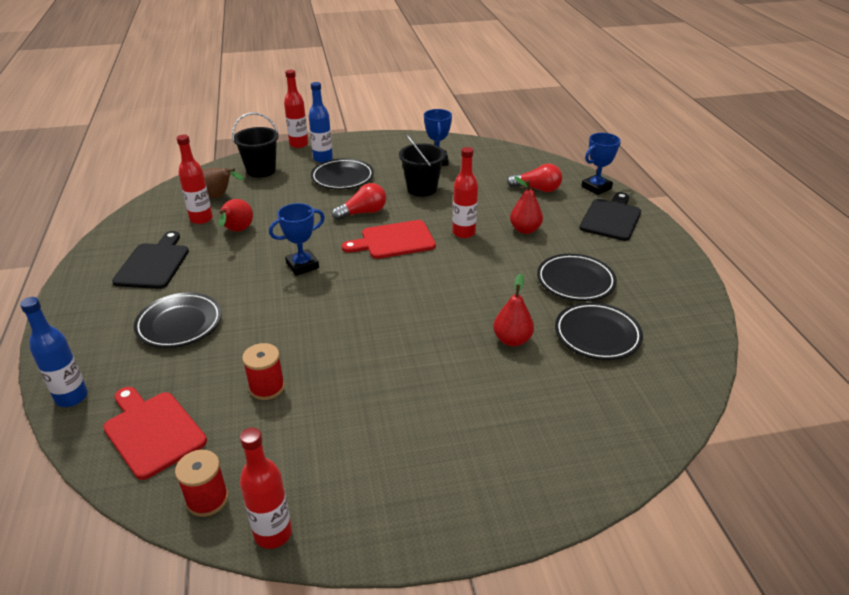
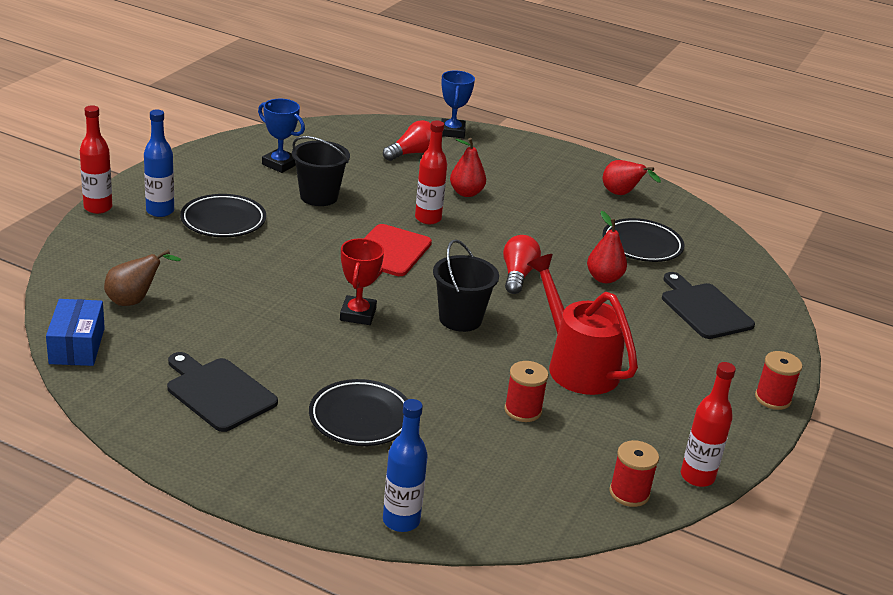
camera: 55 degrees left, 5 degrees down
(152, 431) = (511, 491): red cutting board -> none
(153, 205) = (77, 346): none -> blue box
(201, 219) = (167, 330): red bottle -> none
(237, 231) = (232, 320): red pear -> red pear (622, 194)
(261, 170) = (118, 253): black bucket -> black bucket (460, 319)
(302, 265) = (358, 314): blue trophy -> red trophy
(363, 213) = (313, 243): red light bulb -> red light bulb (517, 275)
(363, 384) = (576, 365): none -> red watering can
(463, 530) = (772, 398): none -> red spool
(575, 281) = (568, 215): black plate -> none
(611, 218) = (506, 154): black cutting board -> black cutting board (704, 309)

